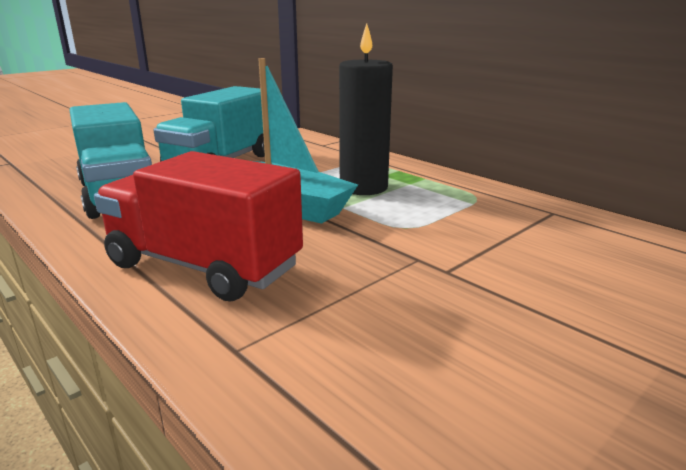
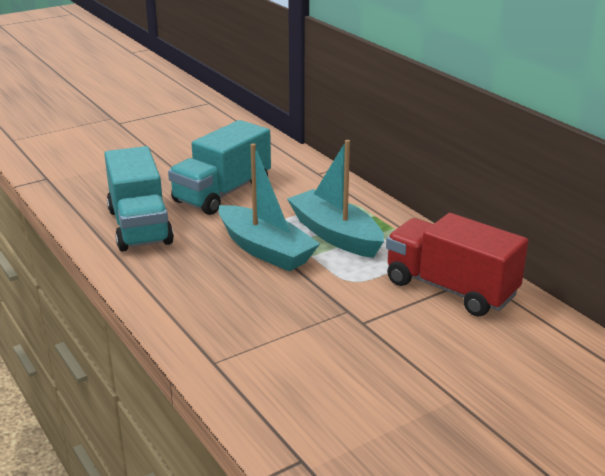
camera: 10 degrees right, 5 degrees up
(203, 266) = (200, 302): red truck -> red truck (450, 289)
(363, 187) = (335, 235): black candle -> turquoise boat

